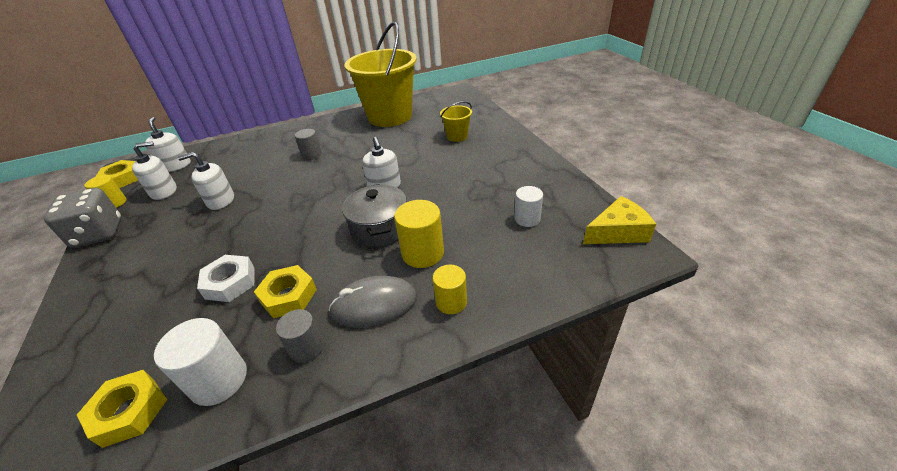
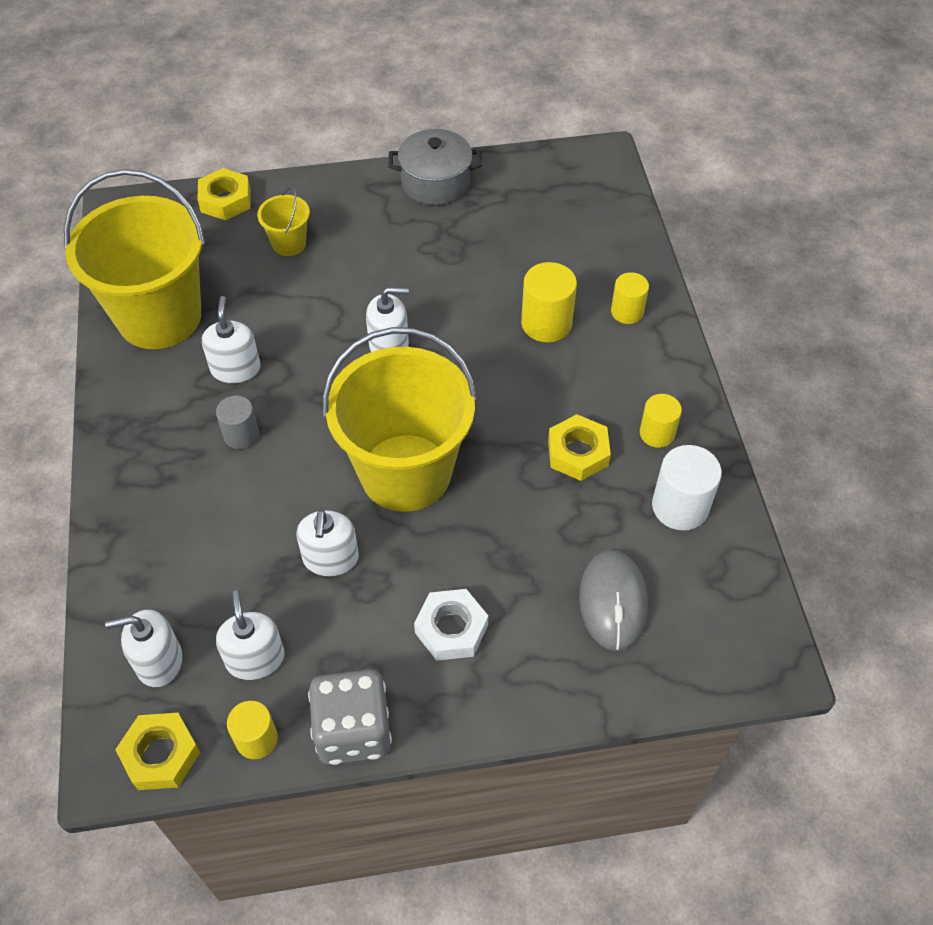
camera: 80 degrees left, 15 degrees up
(129, 411) = (701, 580): yellow nut -> yellow nut (225, 200)
(230, 283) = (536, 516): white nut -> white nut (451, 629)
(279, 214) = (405, 472): none -> yellow bucket
(307, 348) = (657, 433): grey cylinder -> yellow cylinder
(358, 143) = (235, 368): none -> white soap dispenser
(374, 305) = (614, 374): grey mouse -> grey mouse (613, 602)
(380, 228) = (484, 358): grey pot -> grey pot (435, 182)
(527, 219) = (519, 222): white cylinder -> none
(617, 232) = (568, 162): yellow cheese -> none

